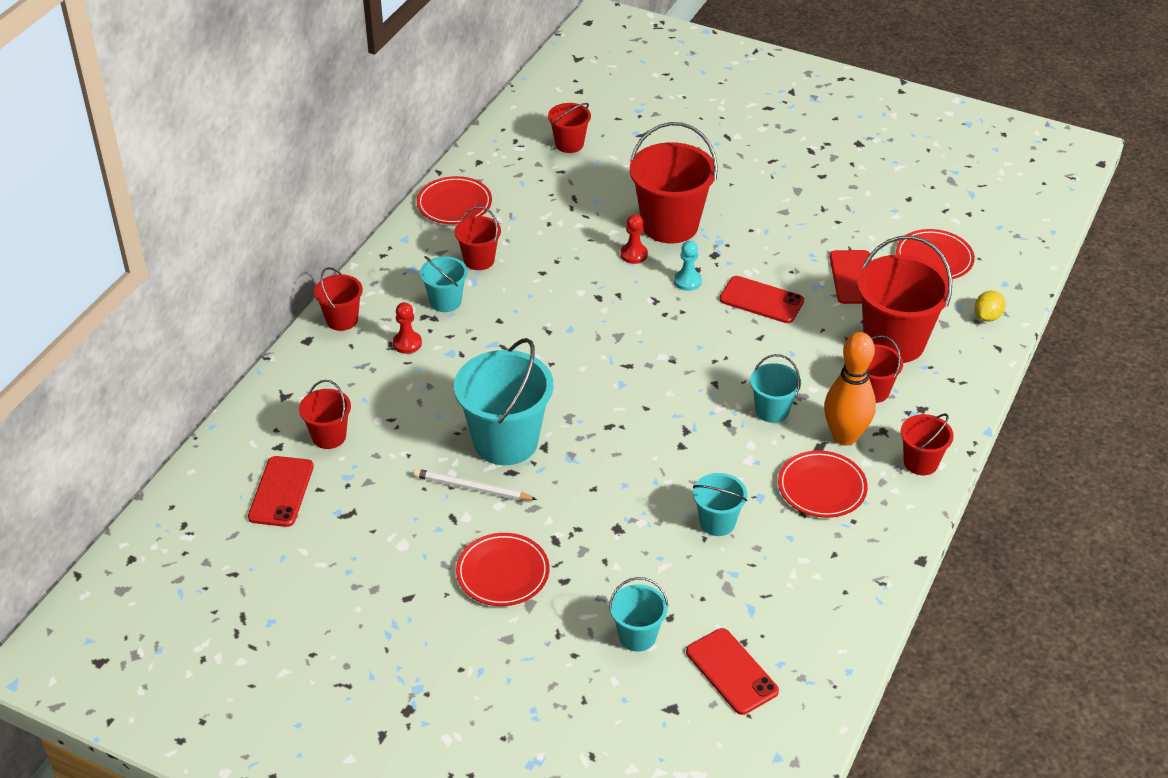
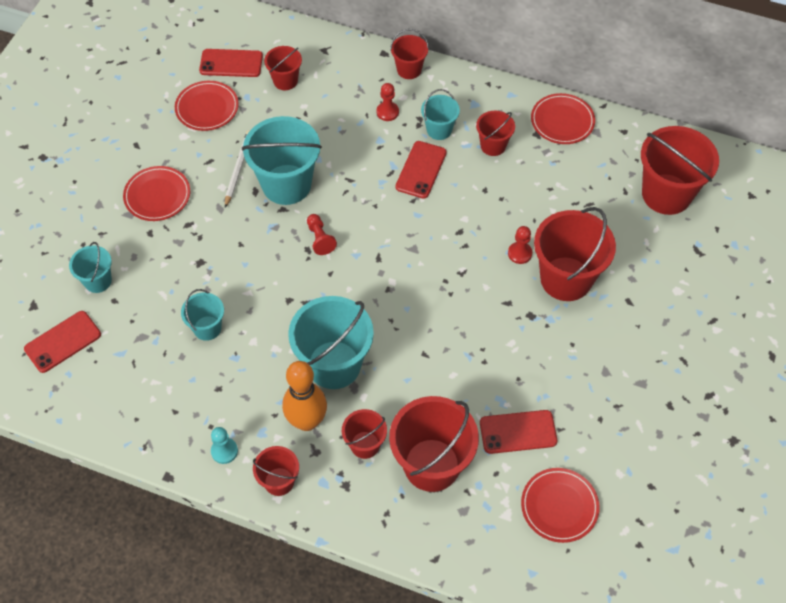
camera: 85 degrees right, 15 degrees up
(569, 144) = (666, 194): red bucket -> red bucket, size x1.90
(594, 414) = (320, 239): none -> red pawn
(687, 281) = (490, 296): turquoise pawn -> turquoise pawn (224, 451)
(761, 300) = (474, 354): red phone -> red phone (421, 170)
(772, 410) = (334, 365): turquoise bucket -> turquoise bucket, size x1.90
(822, 487) = (246, 403): red plate -> red plate (207, 108)
(987, 316) = (479, 552): yellow lemon -> none

